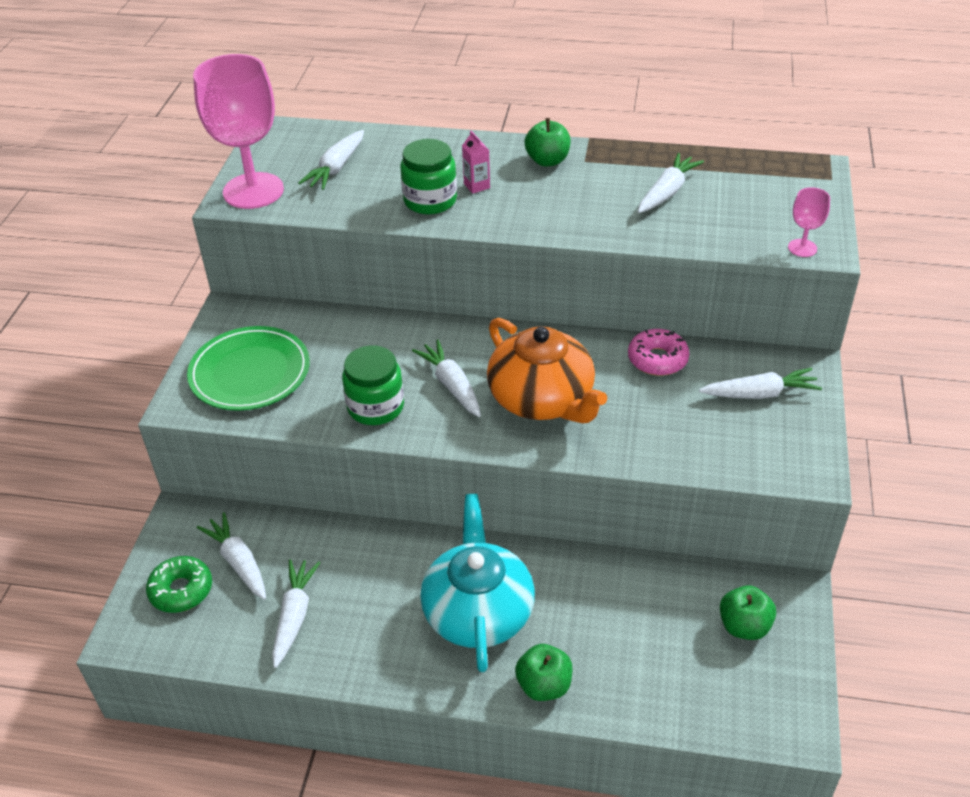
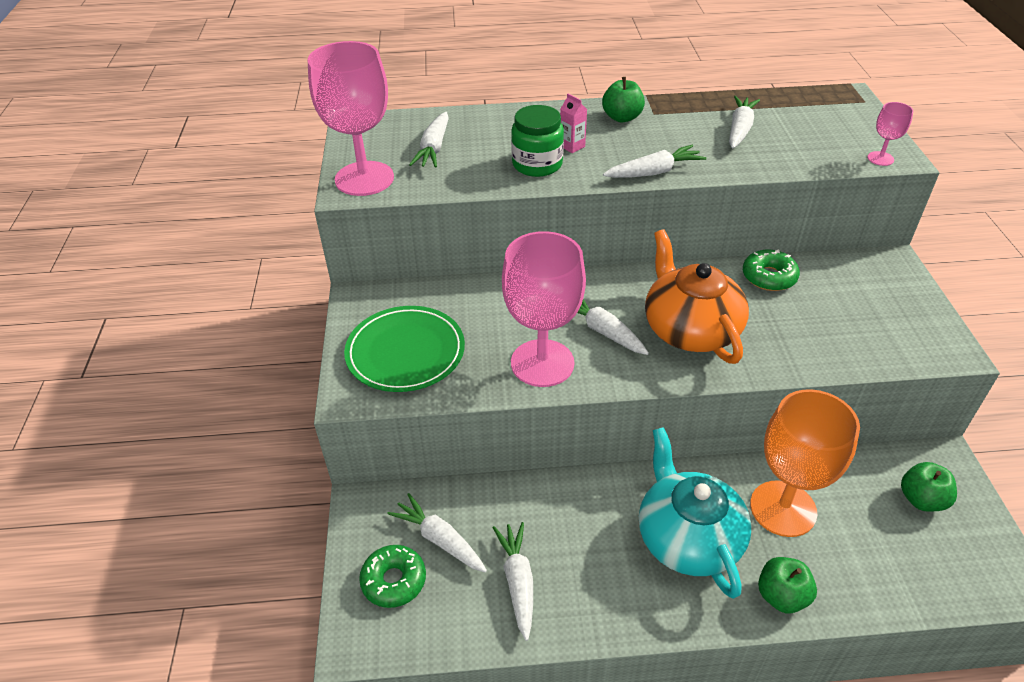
camera: 15 degrees left, 0 degrees up
(375, 407) = (542, 363): green jar -> pink goblet
(542, 399) = (690, 329): orange teapot -> orange teapot turned 150 degrees counterclockwise
(590, 604) = (783, 508): none -> orange goblet
(657, 359) = (769, 277): pink donut -> green donut
(760, 394) = (869, 291): white carrot -> white carrot (654, 172)

